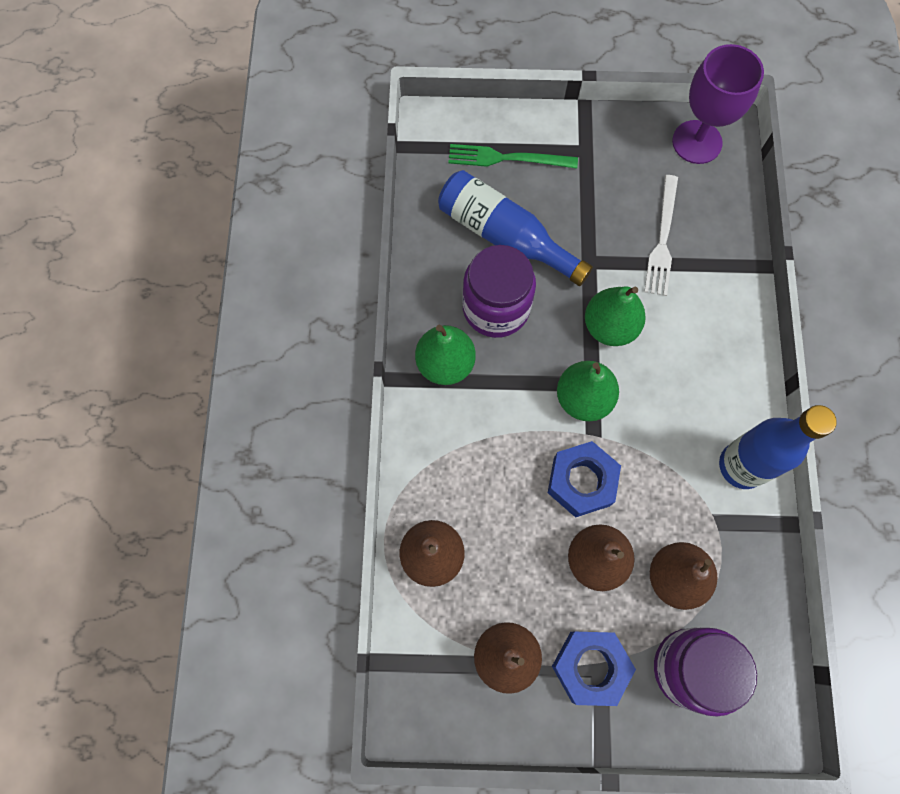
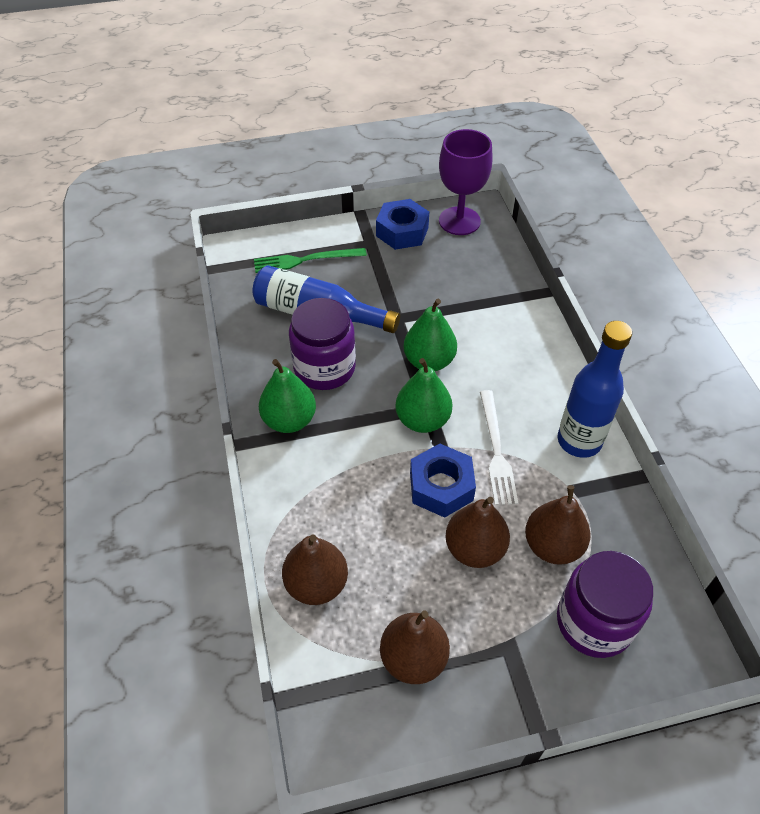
camera: 15 degrees left, 20 degrees down
(590, 667) = (499, 646): blue nut -> blue nut (402, 231)
(662, 239) = (453, 290): white fork -> white fork (496, 450)

